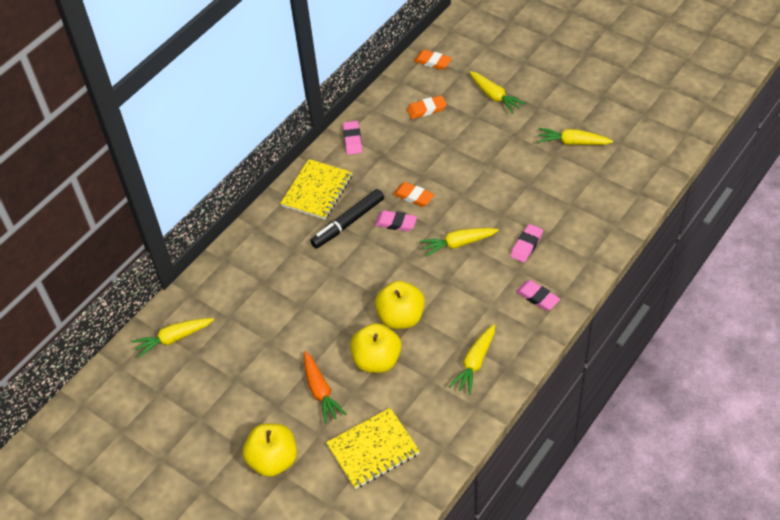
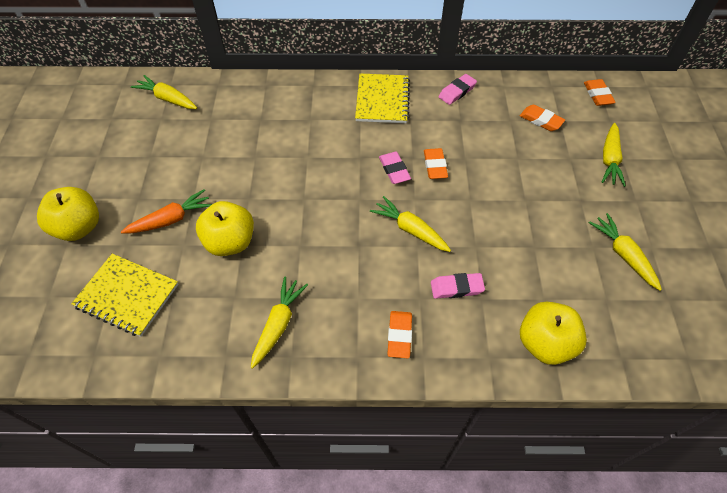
camera: 50 degrees right, 5 degrees up
(317, 191) = (382, 100): yellow notebook -> yellow notebook turned 75 degrees counterclockwise
(320, 391) = (171, 219): orange carrot -> orange carrot turned 150 degrees counterclockwise
(348, 223) = (366, 138): black marker -> none
(401, 317) = (291, 233): yellow apple -> yellow apple (545, 343)
(475, 363) = (278, 324): yellow carrot -> yellow carrot turned 120 degrees clockwise
(537, 297) = (399, 336): pink eraser -> orange eraser

